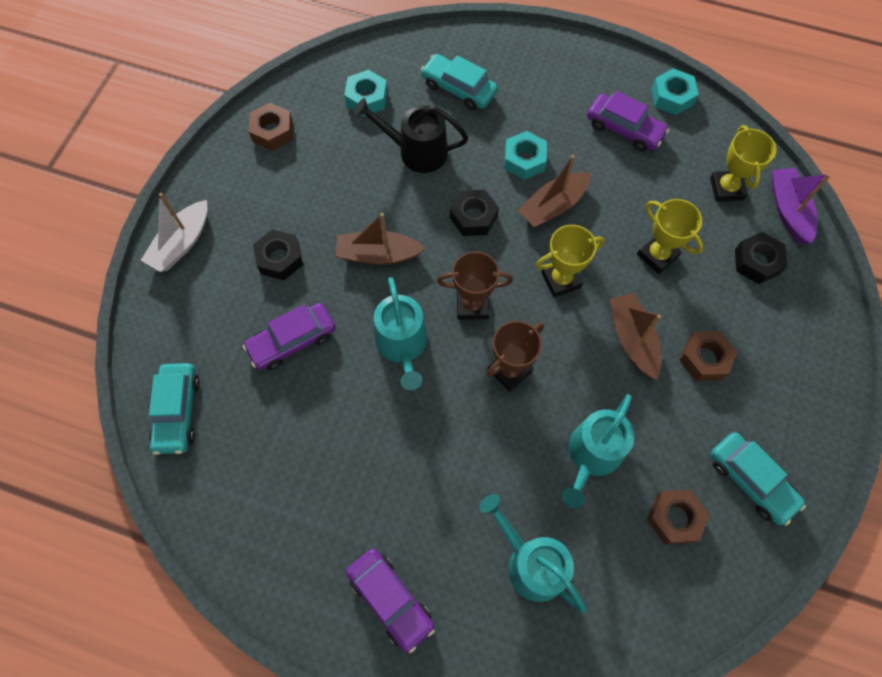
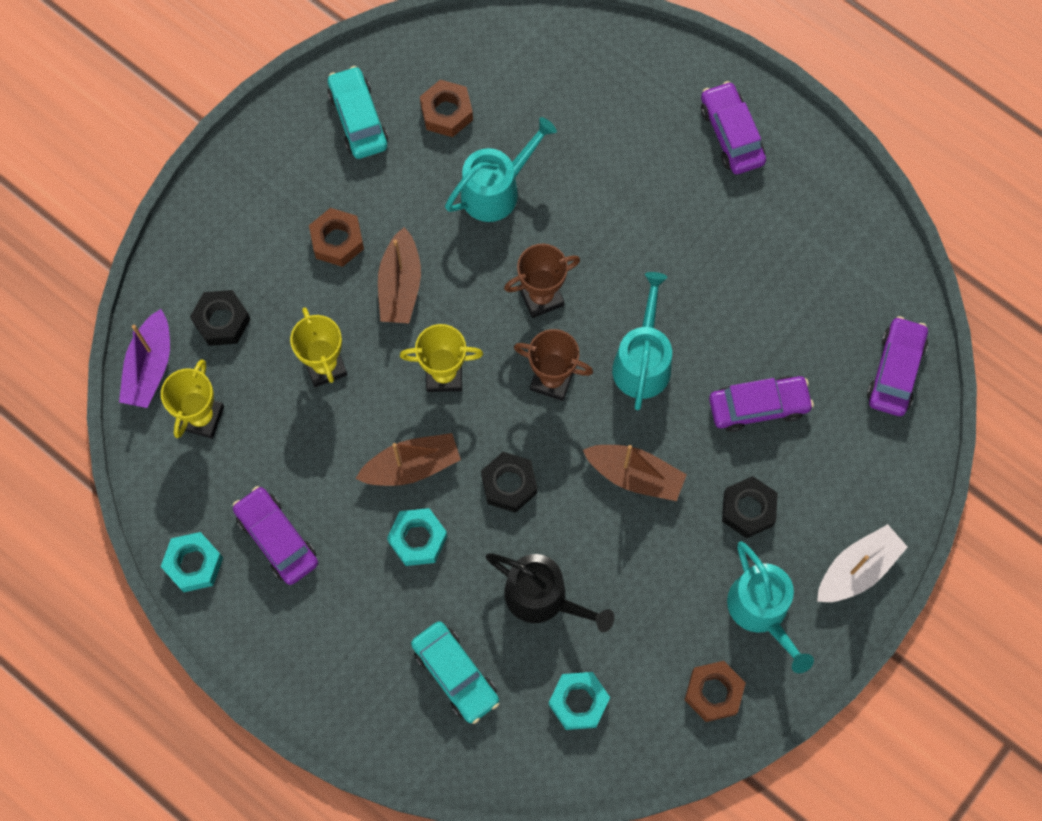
camera: 160 degrees left, 5 degrees up
(178, 412) = (895, 371): turquoise car -> purple car
(531, 563) = (594, 121): turquoise watering can -> turquoise watering can (761, 611)

